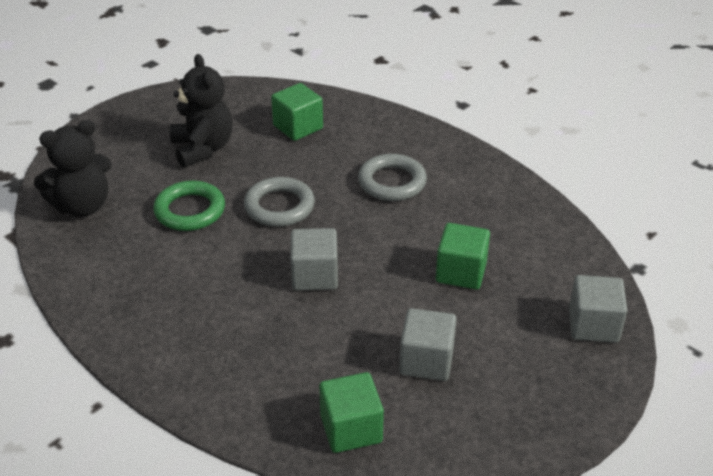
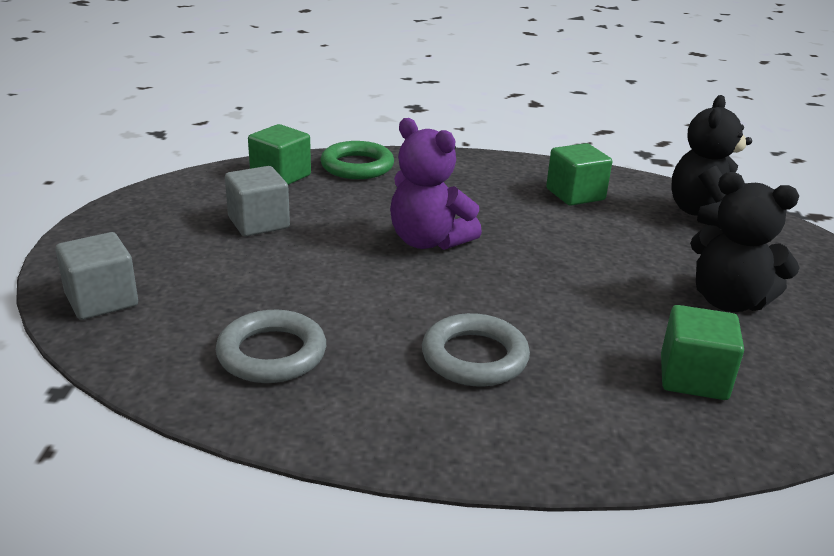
camera: 140 degrees right, 10 degrees down
(190, 210) = (619, 245): green ring -> green ring (357, 166)
(279, 206) = (550, 280): grey ring -> grey ring (272, 353)
(315, 275) = (428, 241): grey cube -> purple teddy bear
(461, 272) = (287, 294): green cube -> green cube (575, 194)

